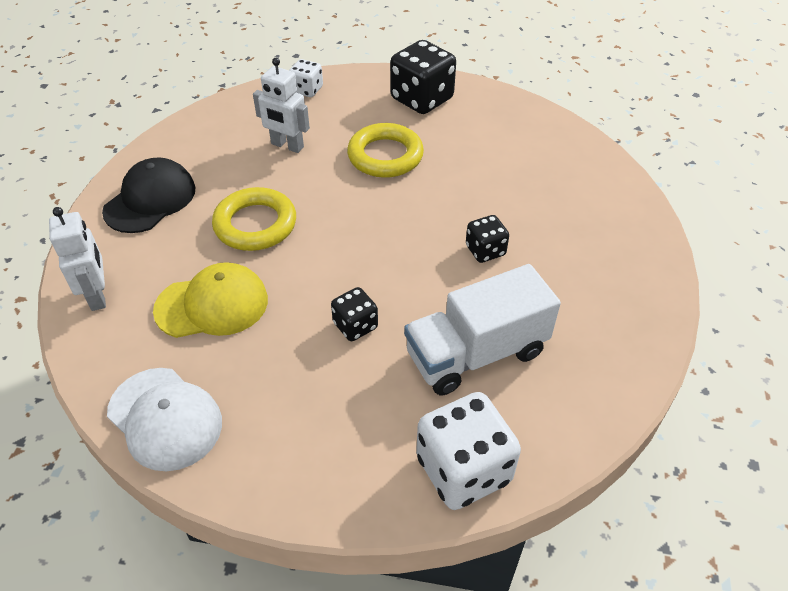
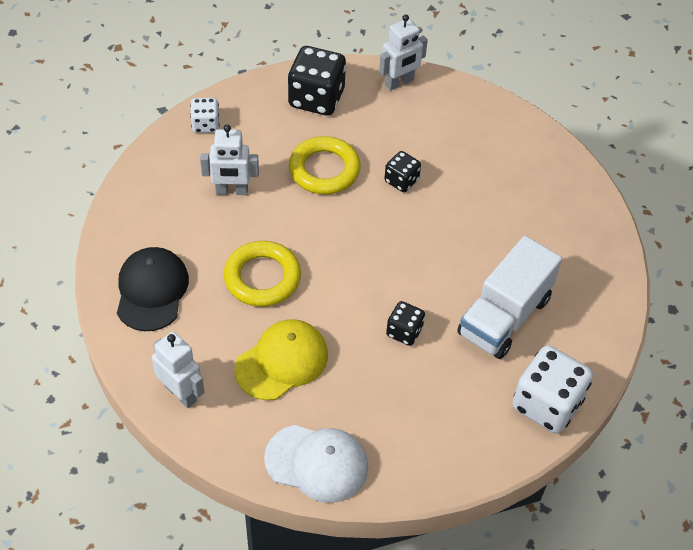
camera: 30 degrees left, 5 degrees up
(485, 250) = (460, 228): black dice -> black dice (401, 181)
(511, 109) = (399, 82): none -> white robot

